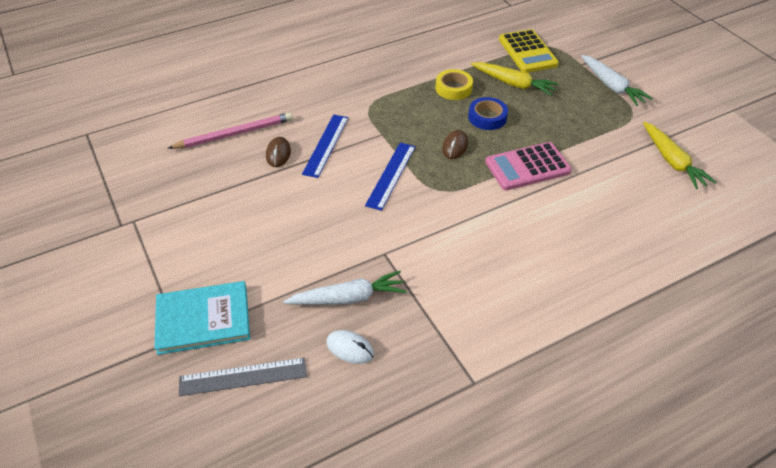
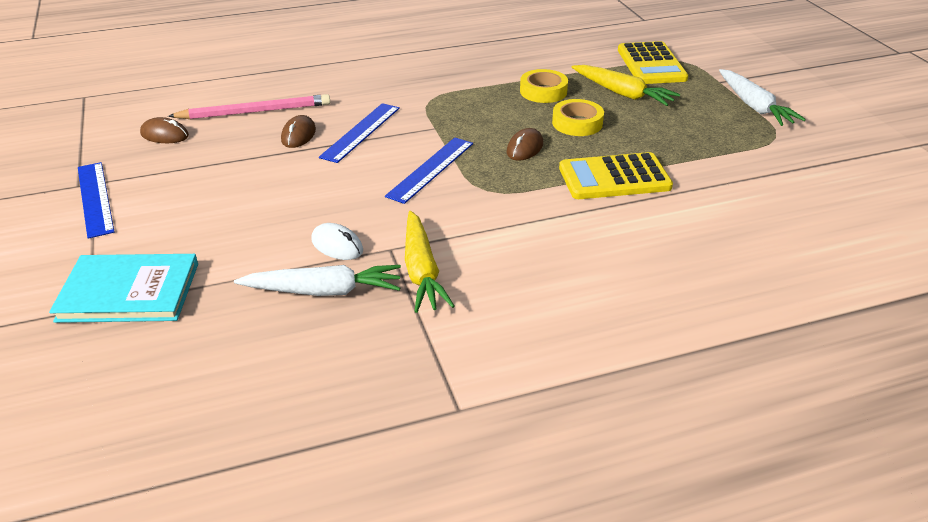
camera: 10 degrees right, 10 degrees down
(140, 236) = (95, 198): none -> blue ruler
(170, 166) = (164, 135): none -> brown mouse
(243, 377) = (149, 361): grey ruler -> none
(350, 348) = (303, 347): white mouse -> white mouse (337, 245)
(487, 117) = (577, 123): blue tape -> yellow tape
(527, 167) = (614, 178): pink calculator -> yellow calculator
(672, 161) = (819, 191): yellow carrot -> yellow carrot (422, 271)

